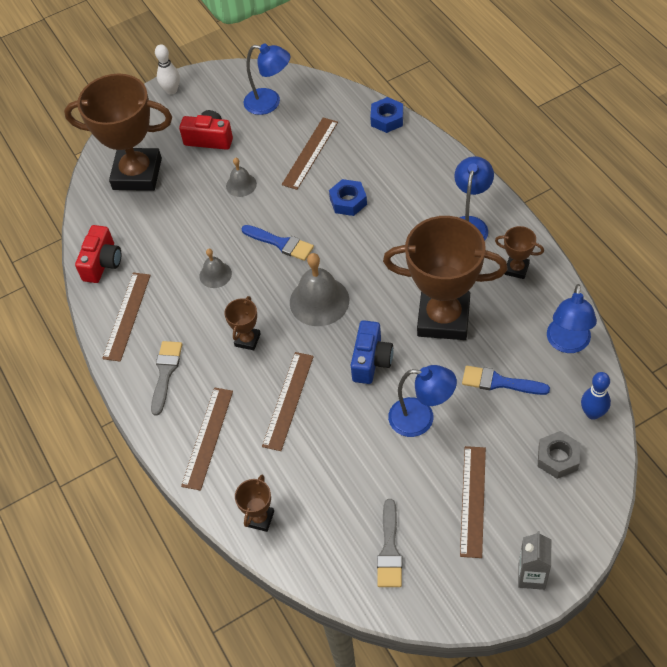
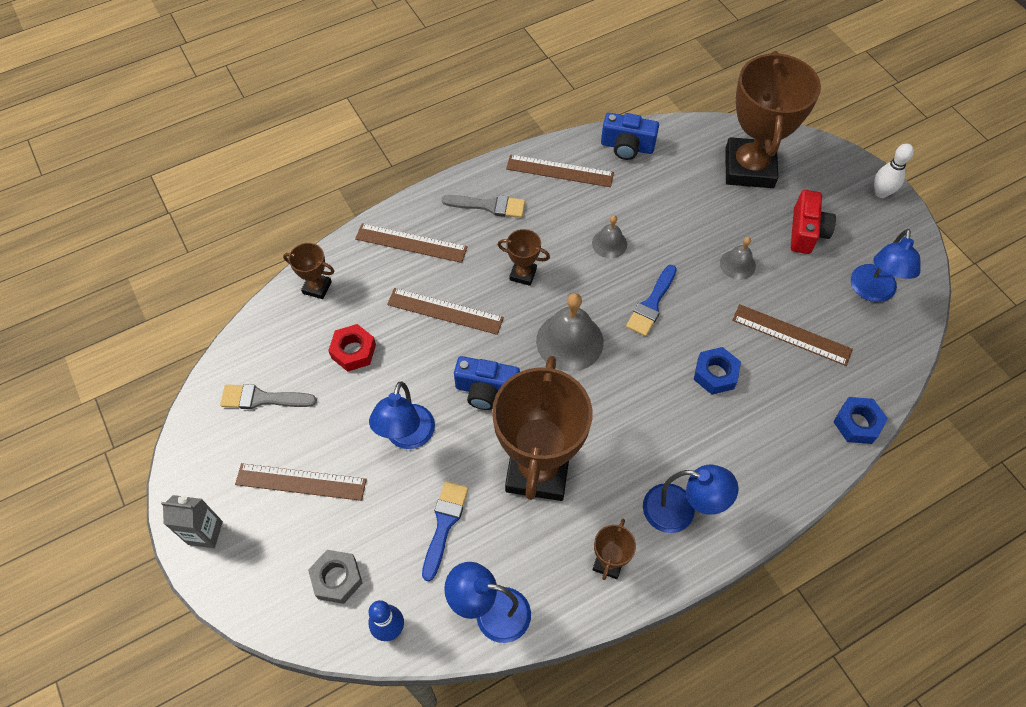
camera: 85 degrees right, 5 degrees up
(102, 263) = (627, 147): red camera -> blue camera
(334, 474) = (353, 351): none -> red nut

